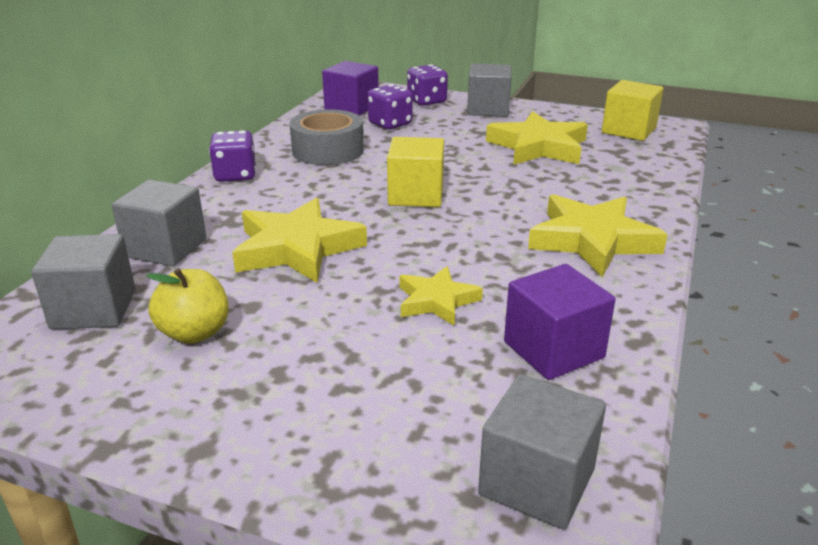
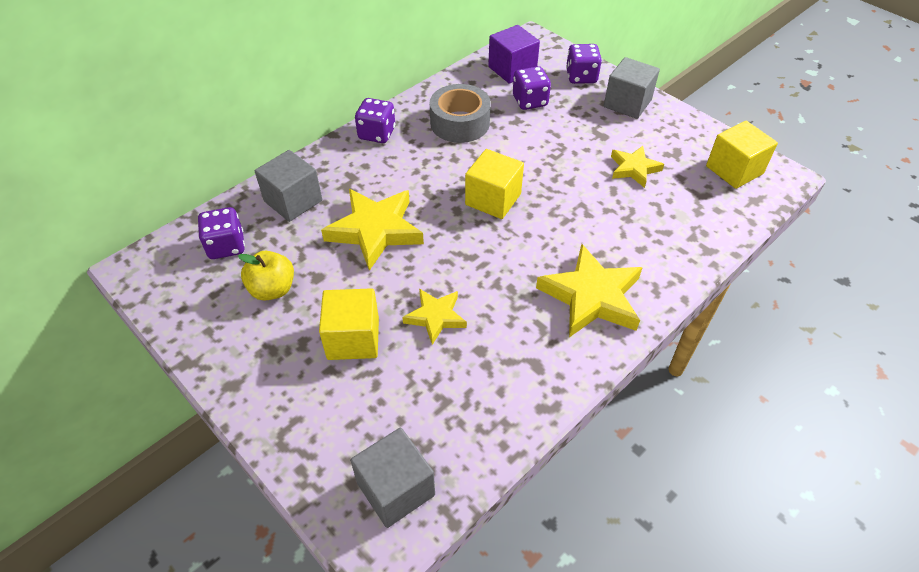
camera: 25 degrees right, 20 degrees up
(94, 309) = (226, 246): grey cube -> purple dice
(347, 348) = (353, 338): none -> yellow cube
(538, 147) = (634, 169): yellow star -> yellow star, size x0.58
(553, 350) = (481, 392): purple cube -> none

